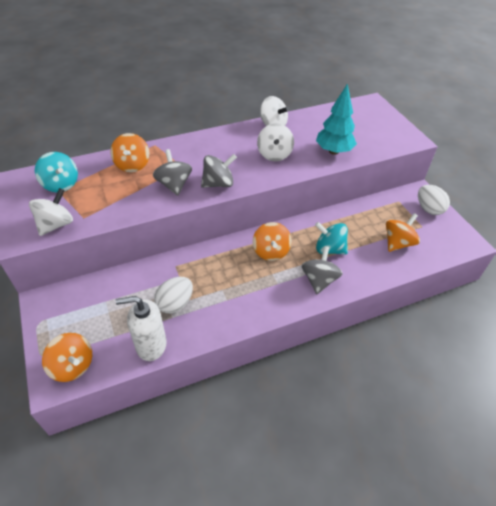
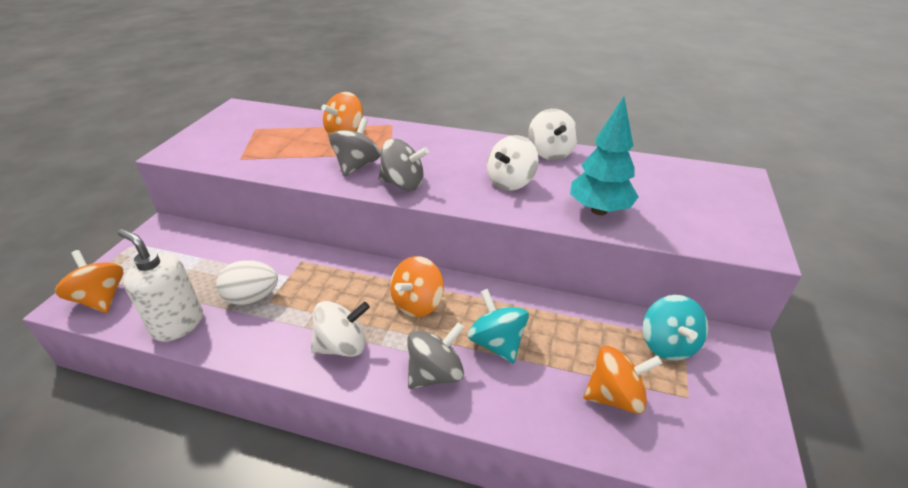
camera: 40 degrees right, 10 degrees down
(56, 224) = (211, 154): white spinning top -> white spinning top (342, 346)
(61, 184) = (264, 125): turquoise spinning top -> turquoise spinning top (667, 345)
(72, 366) = (101, 299): orange spinning top -> orange spinning top turned 150 degrees clockwise
(428, 209) = (730, 378): white egg -> none

